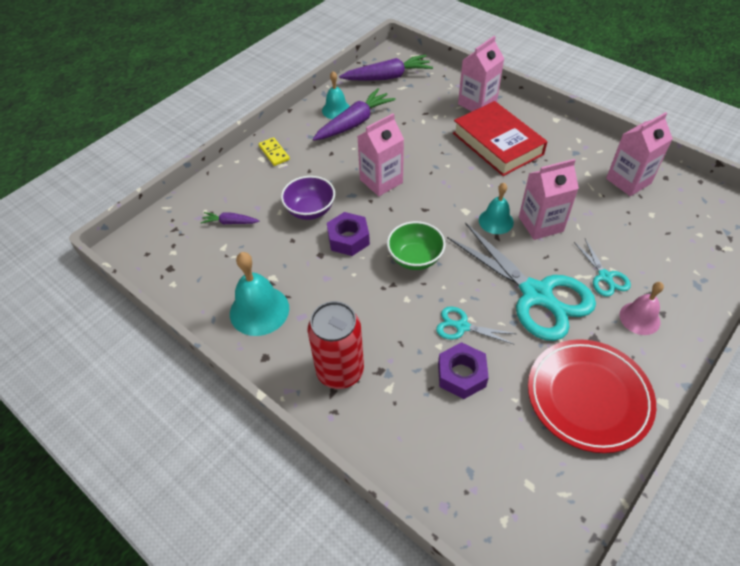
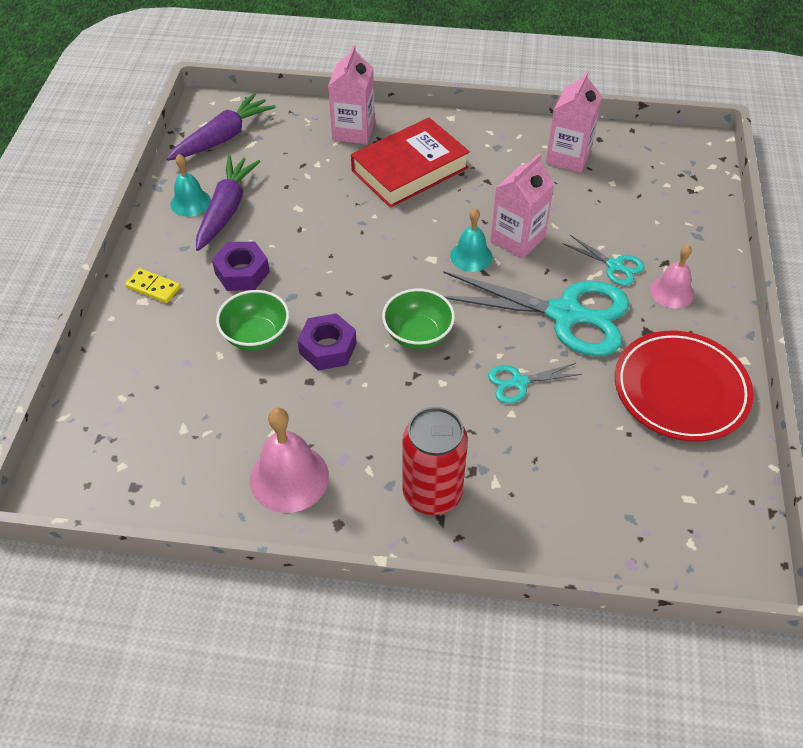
camera: 35 degrees left, 0 degrees up
(230, 222) = (167, 395): purple carrot -> none
(259, 310) = (289, 477): turquoise bell -> pink bell
(310, 210) = (256, 336): purple bowl -> green bowl
(381, 181) = (313, 266): pink carton -> none
(461, 375) = (554, 431): purple nut -> purple nut (242, 272)
(497, 144) = (410, 169): red book -> red book turned 60 degrees counterclockwise

